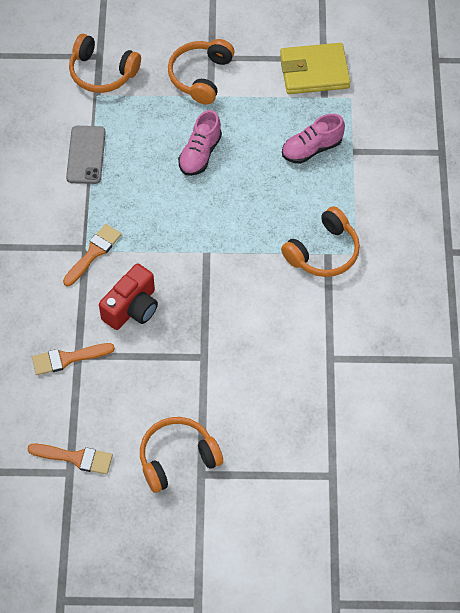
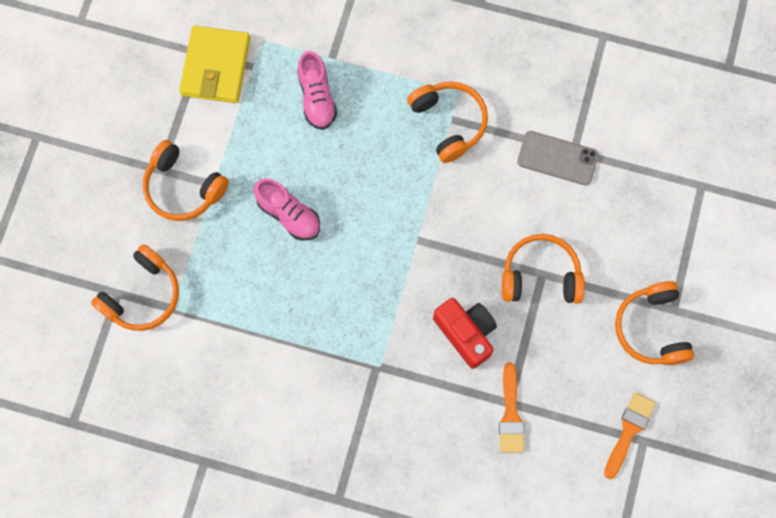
camera: 75 degrees left, 15 degrees up
(86, 155) = (253, 339): grey phone -> grey phone (557, 158)
(93, 253) = (386, 358): orange brush -> none
(202, 355) = (540, 275): none -> orange headphones

